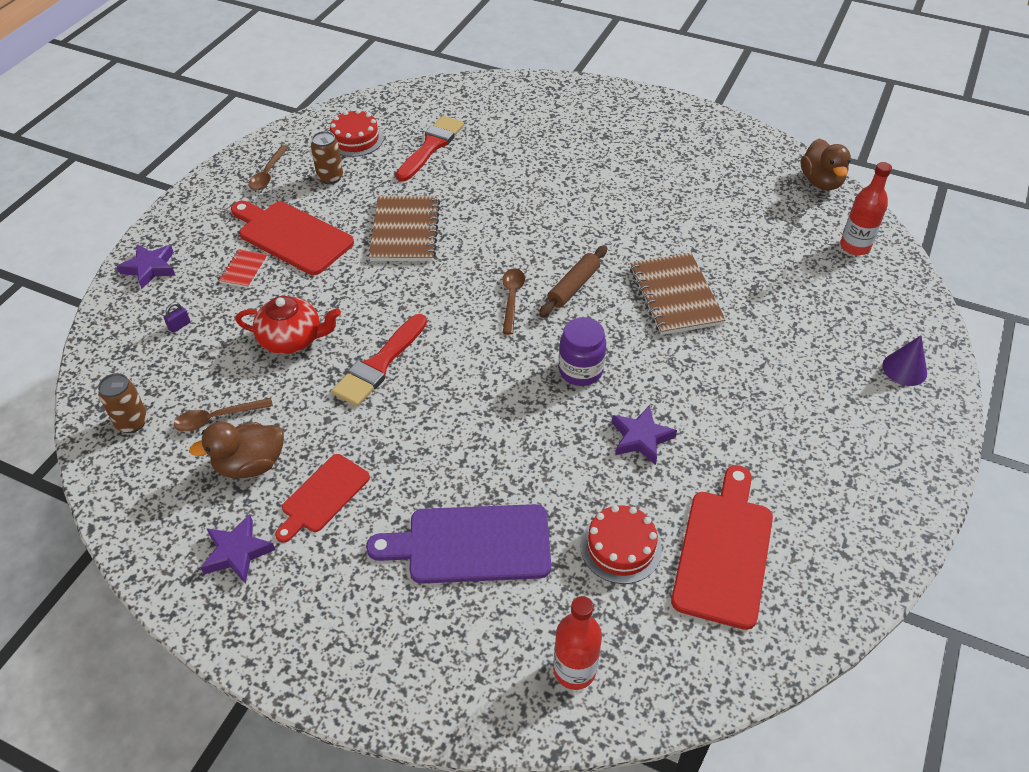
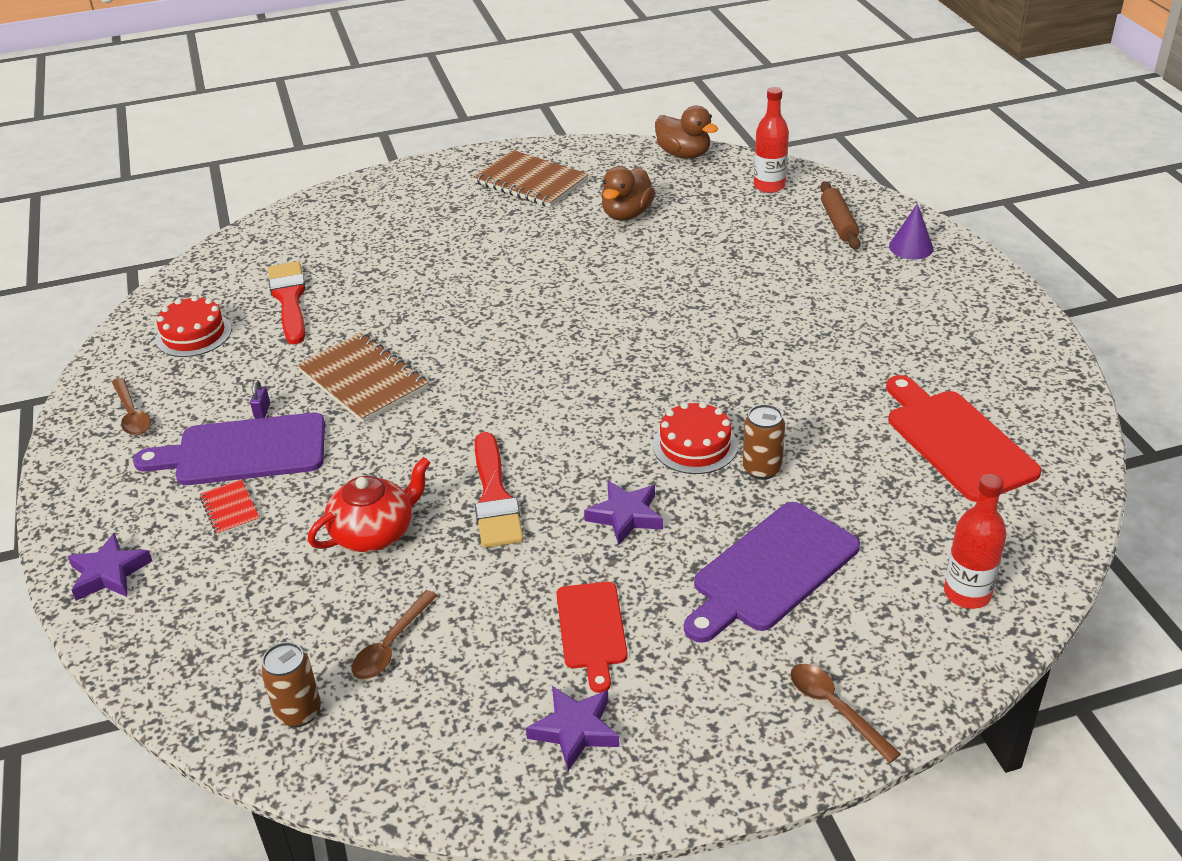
camera: 40 degrees left, 10 degrees down
(179, 326) = (226, 599): purple padlock -> purple padlock (262, 411)
(250, 465) = (483, 656): brown duck -> brown duck (626, 214)
(292, 236) = (244, 451): red cutting board -> purple cutting board
(330, 177) = (213, 380): brown can -> brown can (762, 469)
(512, 298) = (545, 374): brown spoon -> brown spoon (835, 708)
(573, 287) = (588, 335): brown rolling pin -> brown rolling pin (838, 223)
(580, 371) = (681, 391): purple jar -> none
(620, 547) = (884, 490): red cake -> red cake (695, 445)
(641, 438) = (795, 407): purple star -> purple star (625, 516)
(675, 296) = (682, 294): brown notebook -> brown notebook (531, 182)

